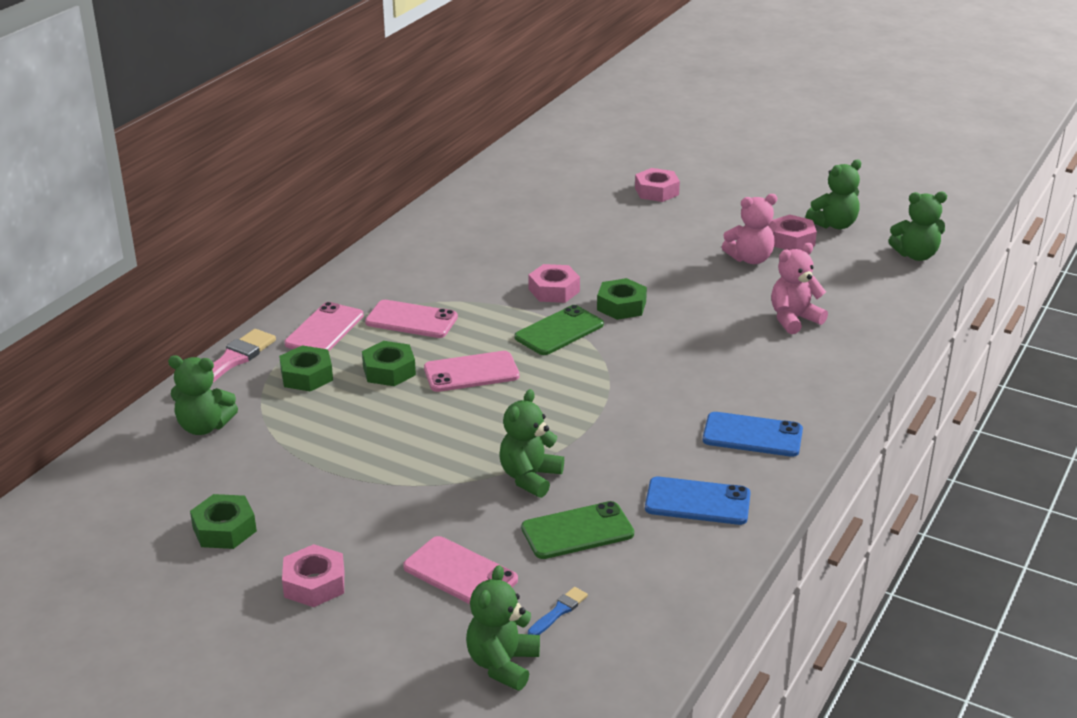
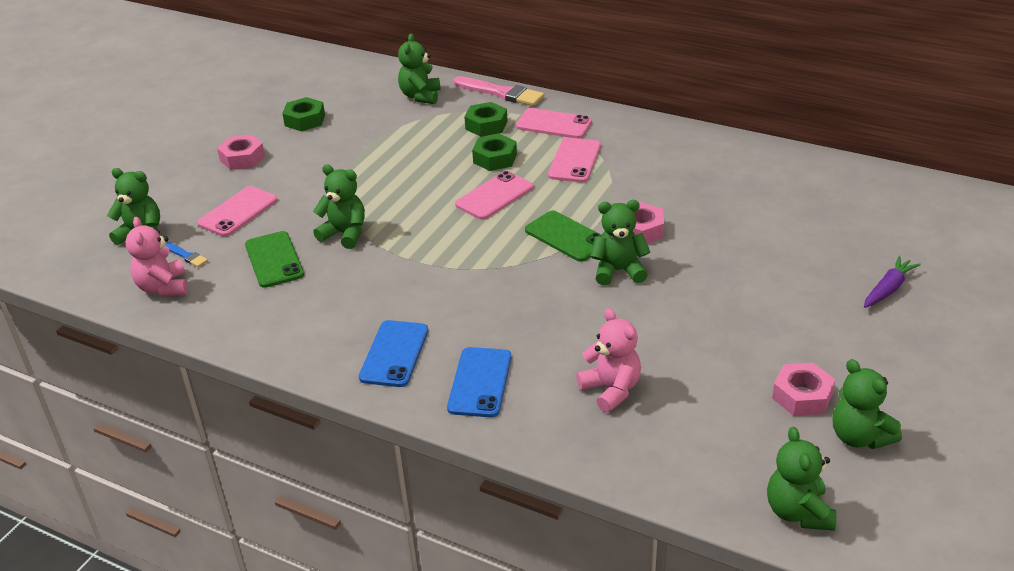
camera: 90 degrees right, 5 degrees up
(471, 372) = (494, 196): pink phone -> pink phone turned 60 degrees clockwise
(621, 306) = (618, 271): green nut -> green teddy bear
(656, 191) = (888, 289): pink nut -> purple carrot
(697, 502) = (300, 320): blue phone -> blue phone (480, 382)
(750, 259) = (743, 360): pink teddy bear -> pink teddy bear (163, 287)

